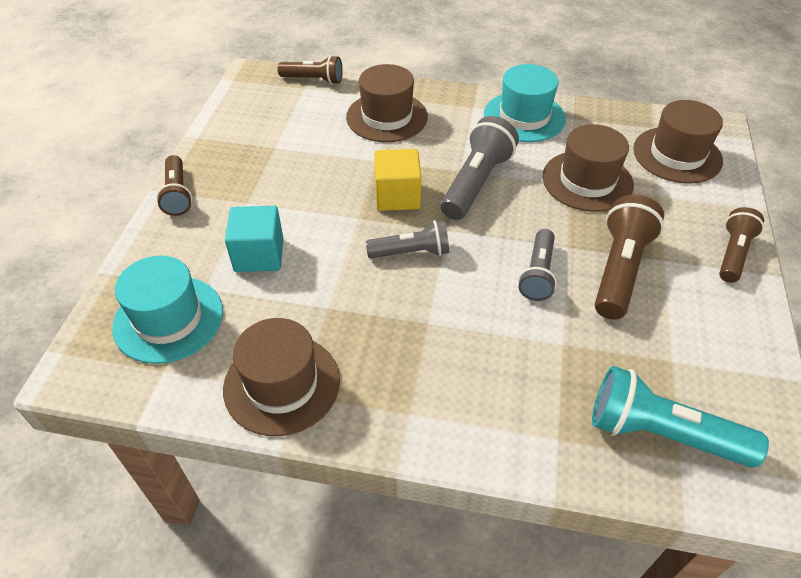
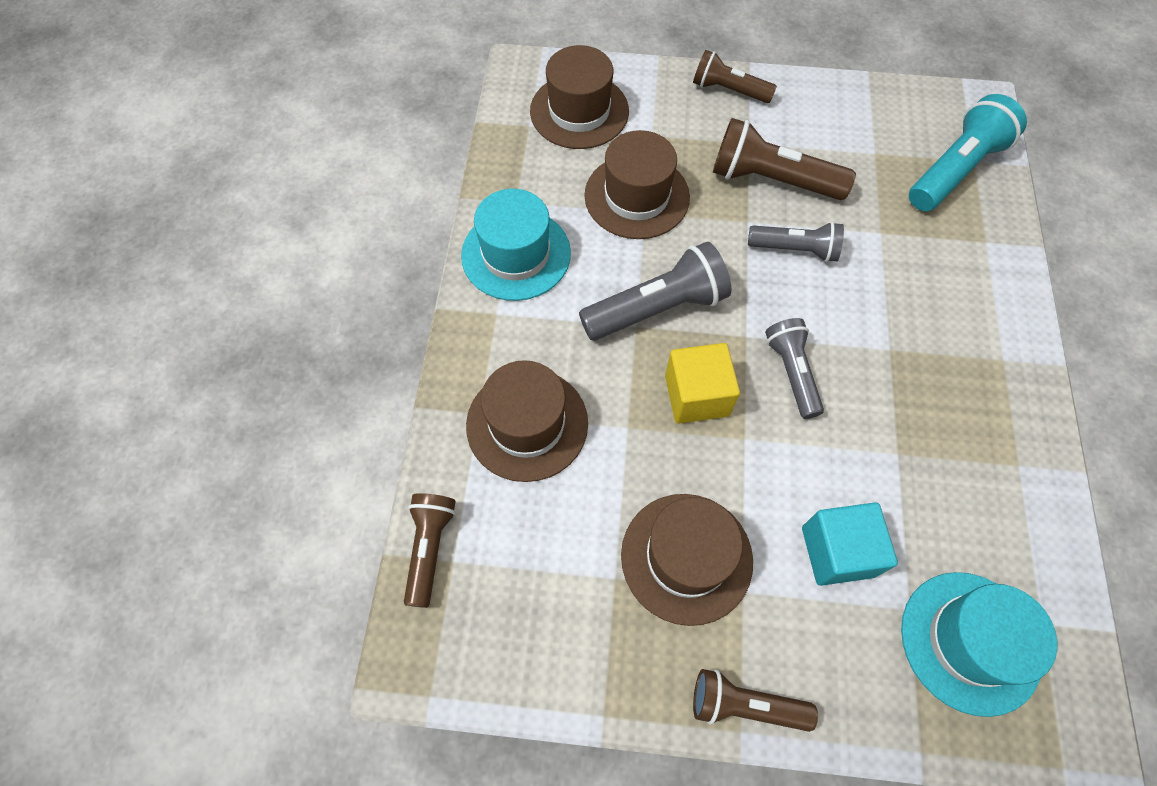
camera: 95 degrees left, 15 degrees up
(178, 194) = (744, 705): brown flashlight -> brown flashlight turned 150 degrees counterclockwise
(282, 384) = (1013, 485): brown hat -> brown hat (686, 558)
(476, 182) = (657, 308): grey flashlight -> grey flashlight turned 135 degrees clockwise
(661, 434) = (954, 170): turquoise flashlight -> turquoise flashlight turned 150 degrees counterclockwise

